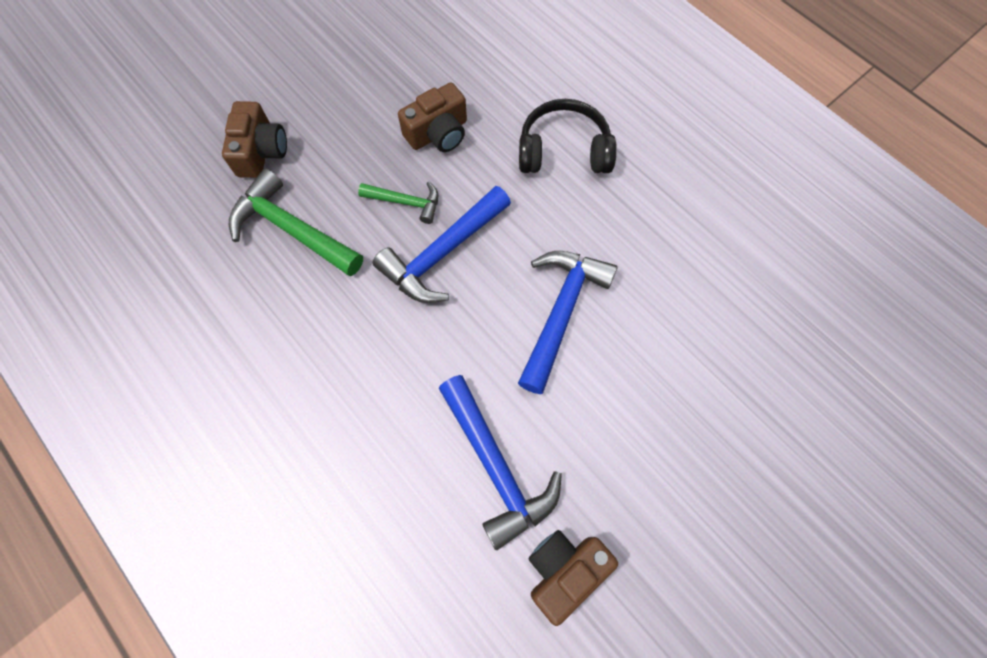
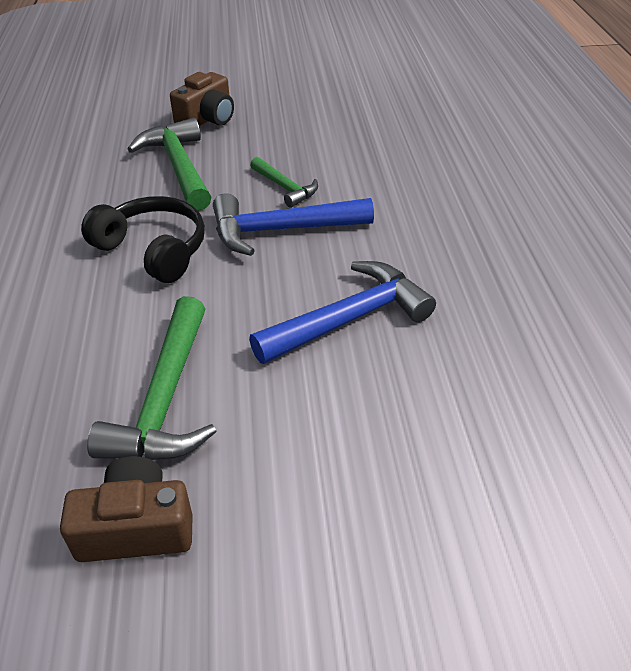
camera: 35 degrees right, 25 degrees down
(438, 133) = (357, 160): brown camera -> none
(496, 466) = (165, 399): blue hammer -> green hammer
(563, 151) = (464, 213): black headphones -> black headphones (153, 250)

